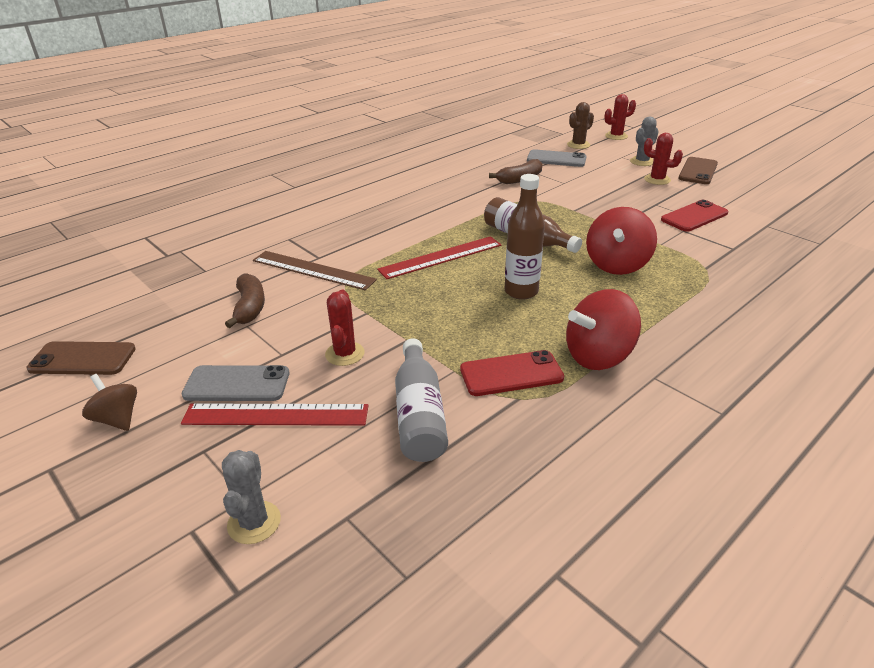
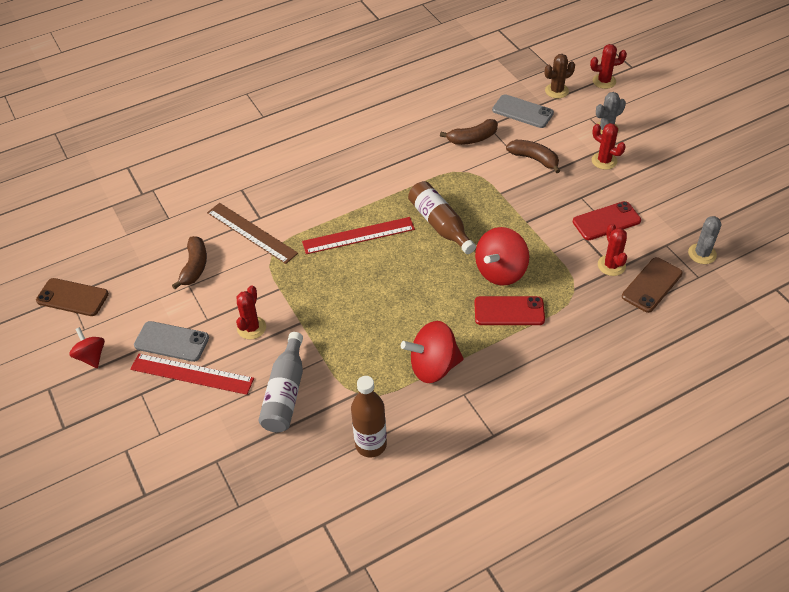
camera: 15 degrees right, 15 degrees up
(117, 419) = (91, 356): brown spinning top -> red spinning top
(254, 522) = (162, 452): grey cactus -> grey cactus (702, 254)
(511, 374) = (362, 370): red phone -> red phone (509, 311)
(521, 292) = (406, 288): brown bottle -> brown bottle (371, 444)
(590, 185) = (534, 159): none -> brown banana
(698, 171) = (653, 154): brown phone -> brown phone (652, 285)
(727, 246) = (611, 265): none -> red cactus

